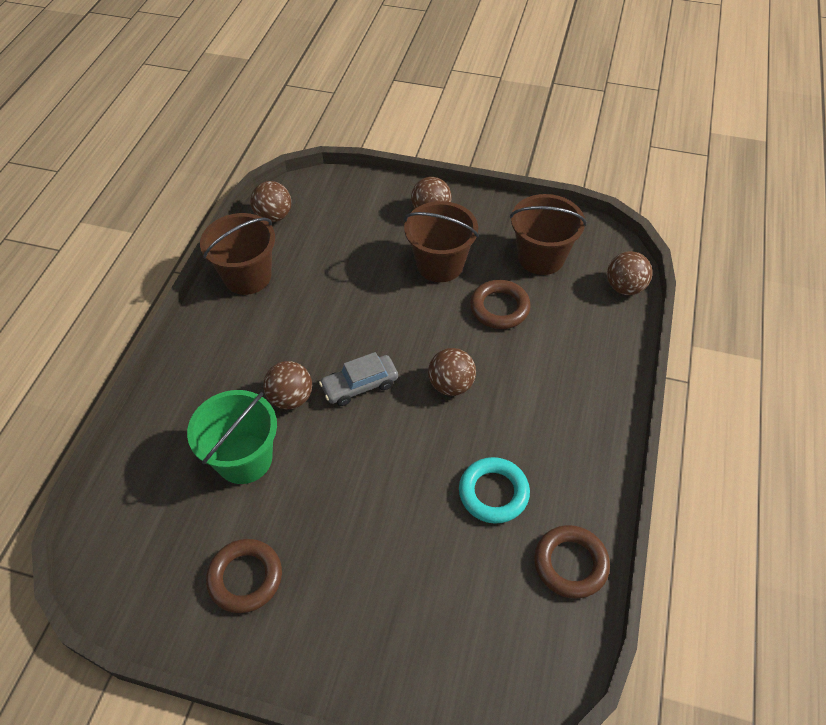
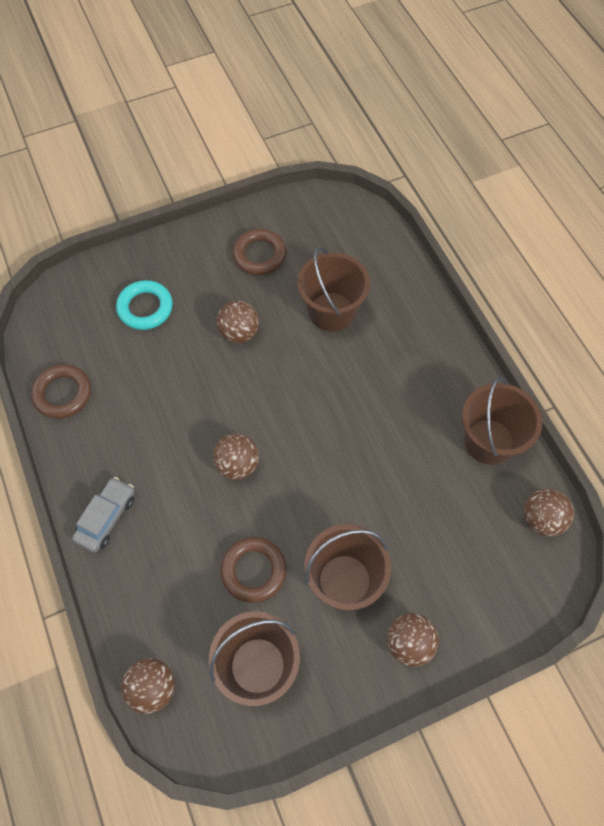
camera: 140 degrees right, 10 degrees up
(244, 459) = (331, 312): green bucket -> brown bucket
(291, 398) = (344, 370): brown ball -> brown ball (239, 333)
(360, 385) = (305, 415): grey car -> grey car (106, 518)
(493, 493) = (145, 404): turquoise ring -> turquoise ring (145, 308)

